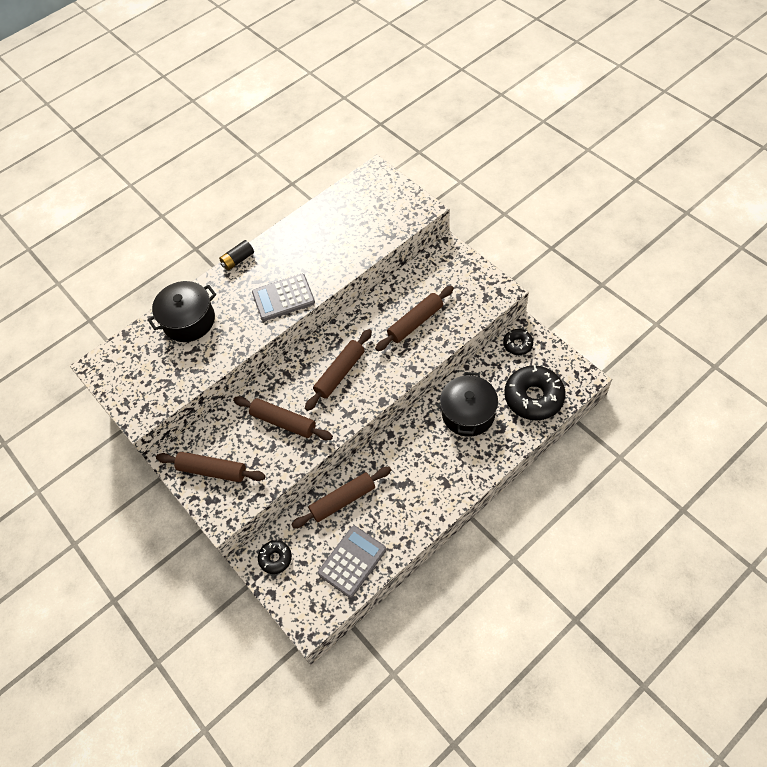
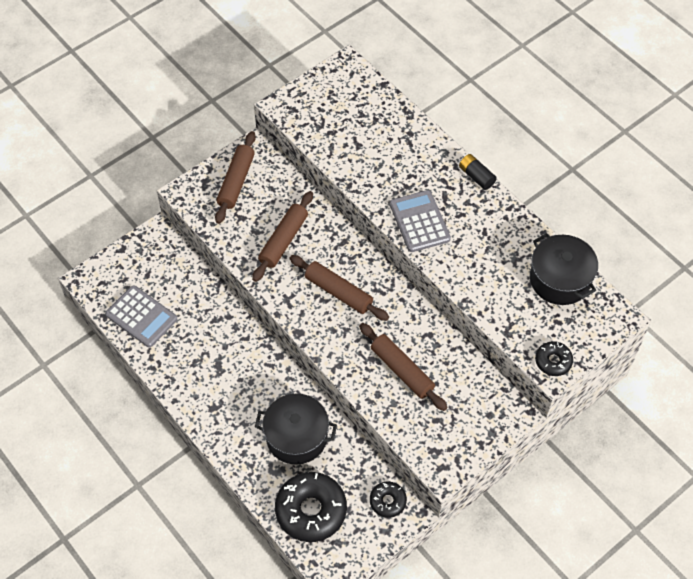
camera: 85 degrees right, 0 degrees up
(189, 321) = (395, 137): black pot -> black pot (560, 279)
(275, 558) = (155, 251): black donut -> black donut (553, 361)
(343, 500) = (207, 309): brown rolling pin -> none

